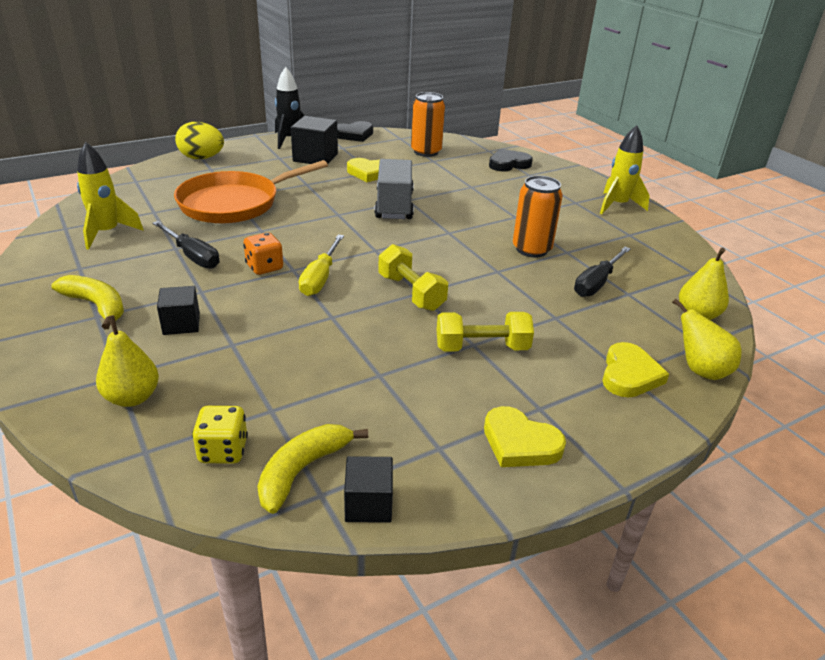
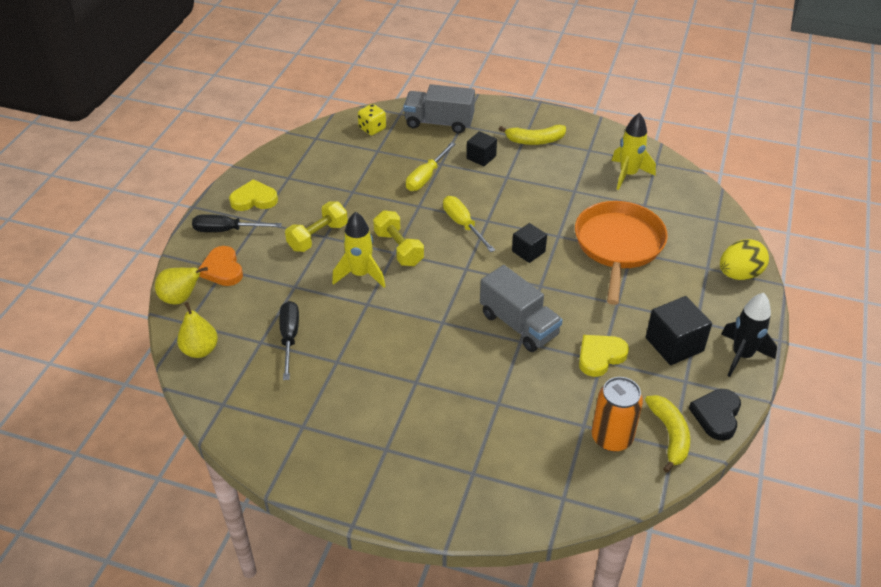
camera: 140 degrees right, 10 degrees up
(132, 397) = (439, 122): yellow pear -> grey truck
(192, 256) = (554, 192): black screwdriver -> black screwdriver (227, 230)
(264, 267) = (504, 211): orange dice -> none
(274, 339) = (426, 177): none -> yellow screwdriver
(302, 470) = (333, 140): yellow banana -> yellow banana (669, 435)
(368, 504) = (294, 145): black cube -> black cube (528, 251)
(411, 293) = (398, 248): yellow dumbbell -> yellow dumbbell turned 45 degrees clockwise
(508, 164) = (513, 480): black heart -> none
(531, 249) = (365, 345): orange can -> none
(617, 205) = (343, 474): yellow rocket -> yellow rocket (360, 275)
(629, 375) = (222, 269): yellow heart -> orange heart

